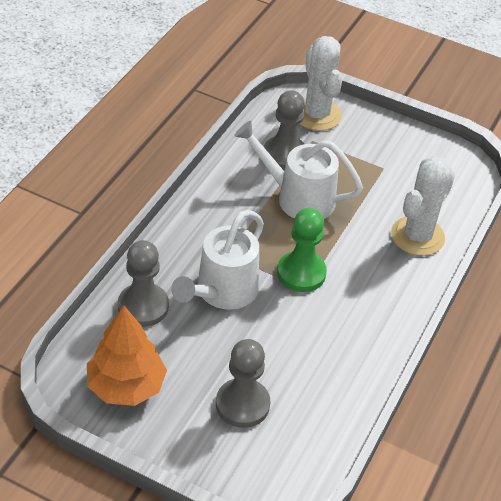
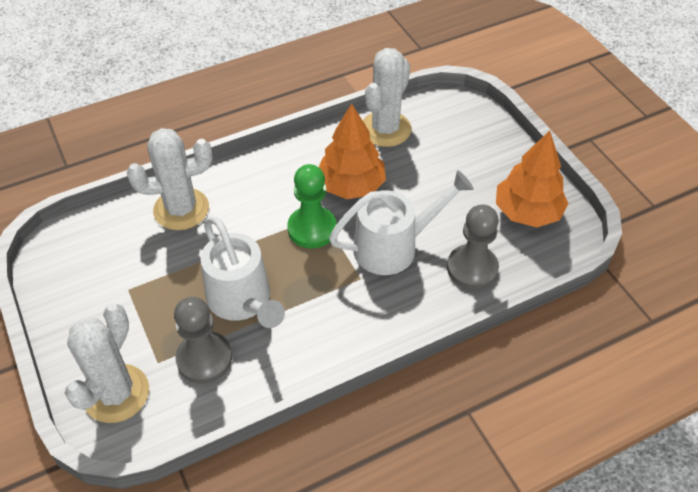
camera: 140 degrees left, 5 degrees up
(242, 404) = (446, 159): grey pawn -> none
(306, 327) = (351, 186): none -> orange tree
(329, 407) = (385, 129): none -> white cactus

